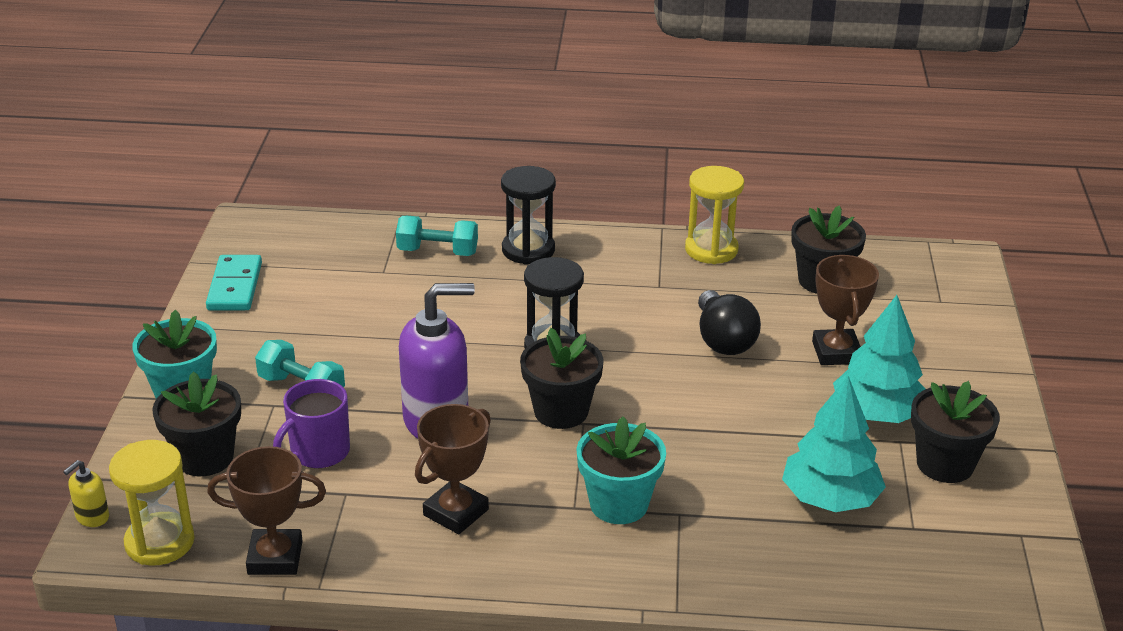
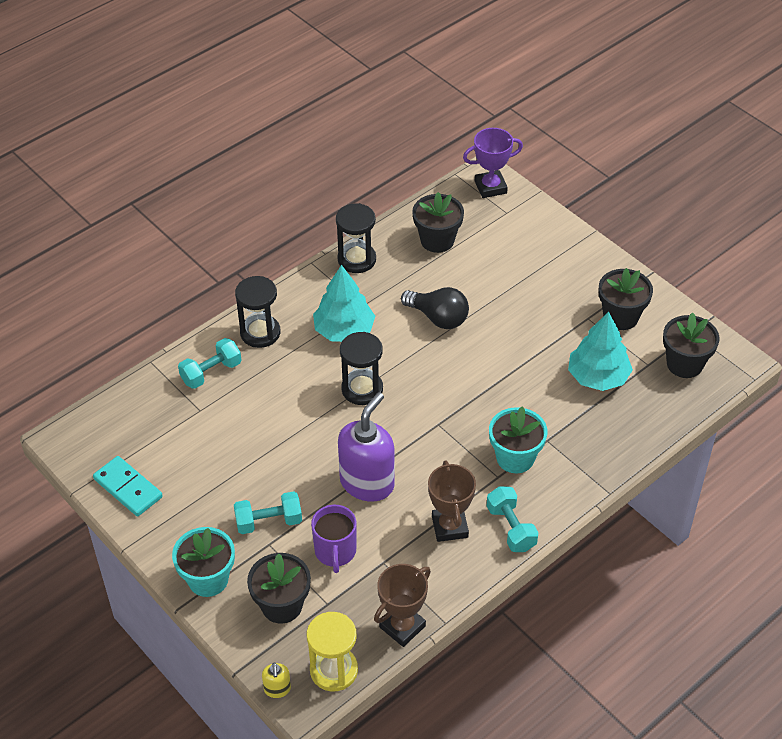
camera: 45 degrees left, 15 degrees up
(516, 560) = (511, 528): none -> turquoise dumbbell
(561, 411) = (419, 426): black flower pot -> black flower pot (684, 364)
(711, 250) = (356, 259): yellow hourglass -> black hourglass
(836, 352) = (499, 284): brown trophy -> none
(877, 414) = (560, 309): turquoise tree -> turquoise tree (344, 330)
(953, 272) = (490, 187): none -> purple trophy

